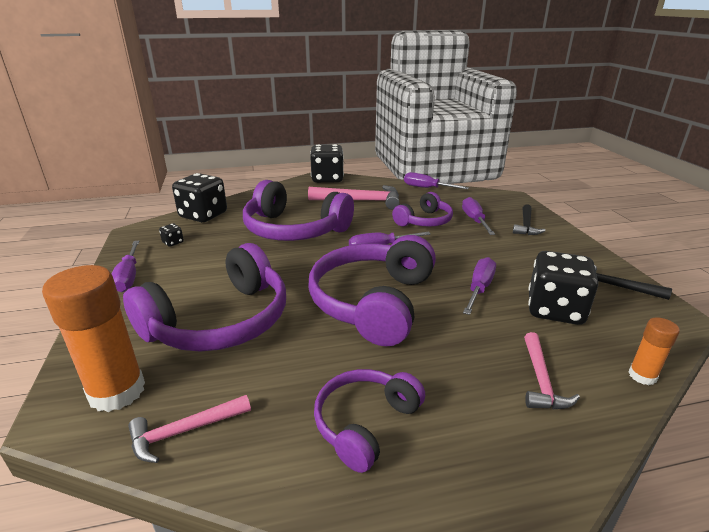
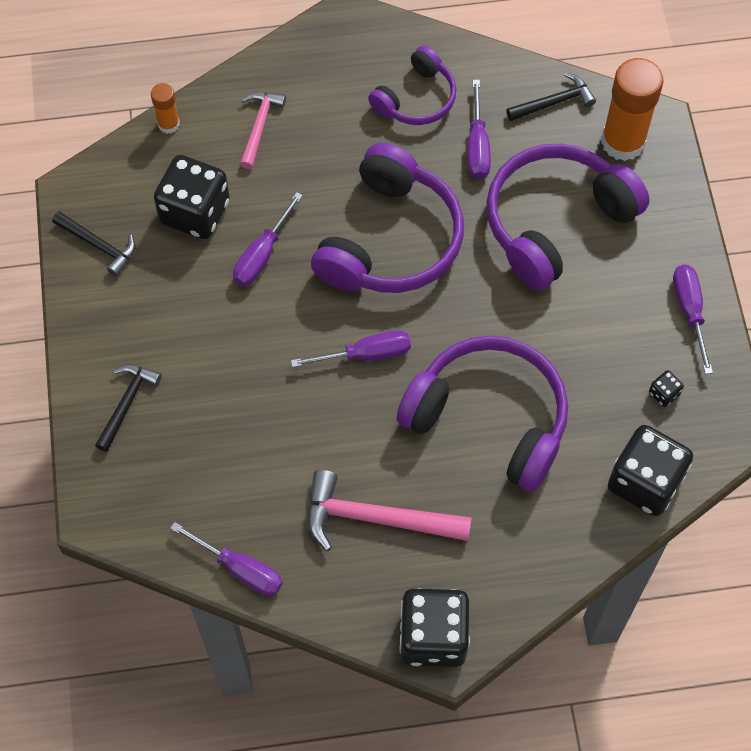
camera: 175 degrees left, 35 degrees up
(185, 431) = (553, 102): pink hammer -> black hammer
(424, 221) = (281, 431): purple headphones -> none
(474, 220) = (200, 428): purple screwdriver -> purple screwdriver (477, 146)

